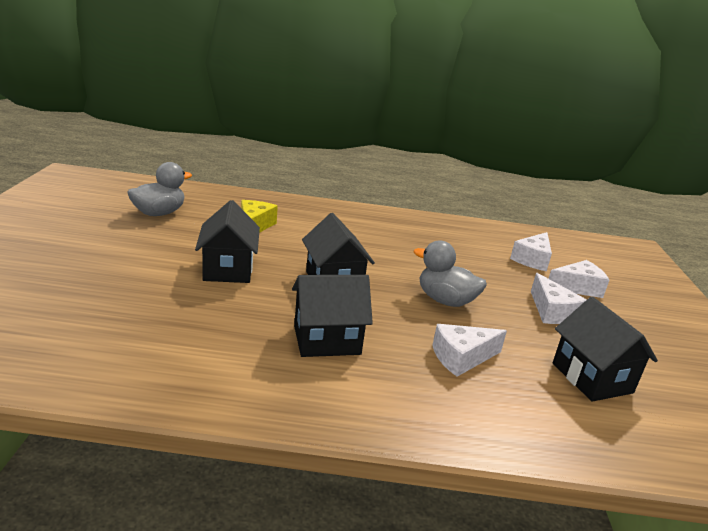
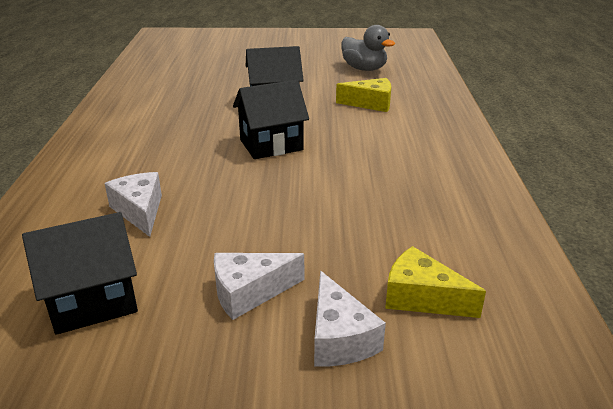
camera: 90 degrees right, 5 degrees up
(327, 340) = (168, 146): black house -> none
(445, 301) = (253, 206): grey duck -> none
(532, 260) = (422, 297): white cheese -> yellow cheese

